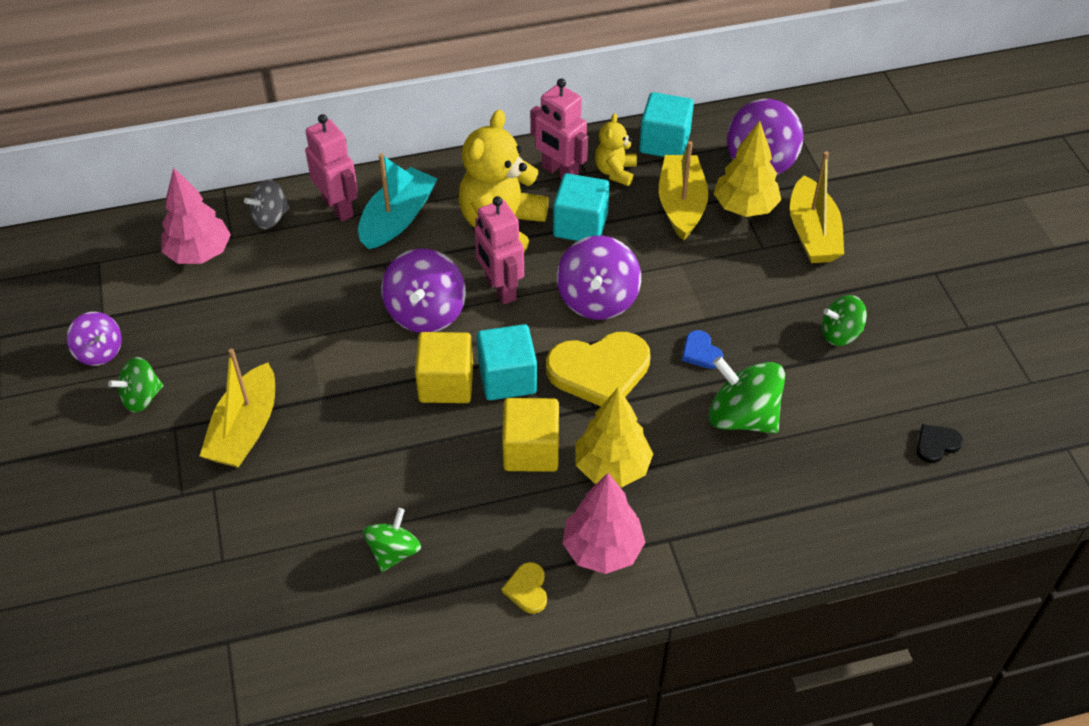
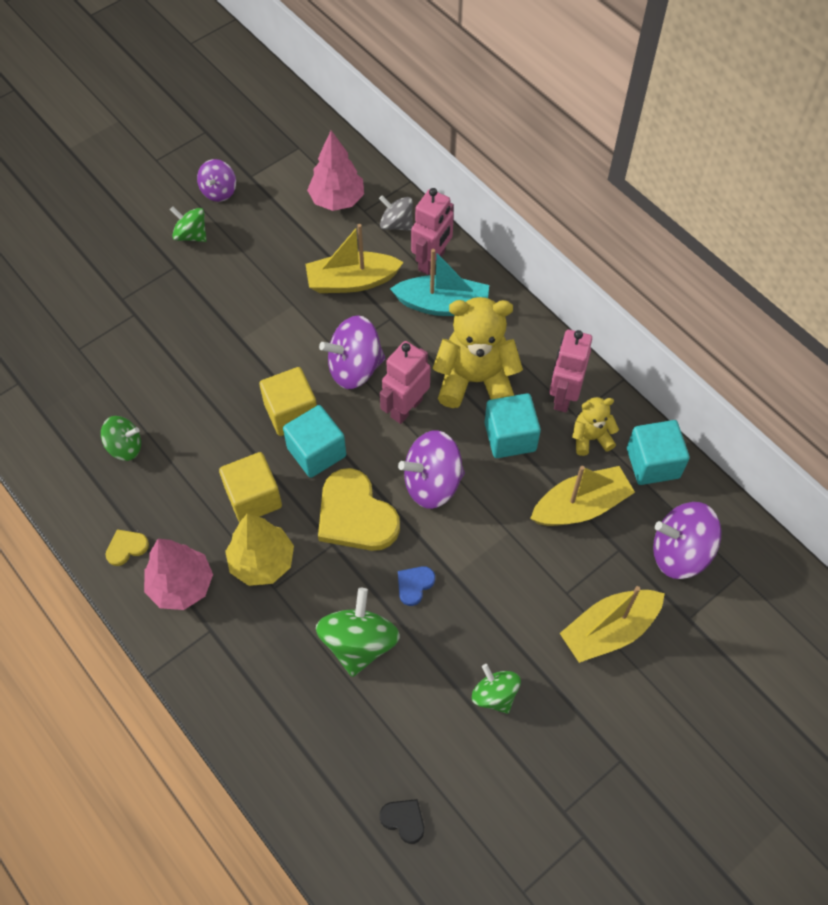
camera: 65 degrees right, 10 degrees up
(245, 429) = (191, 308): yellow boat -> yellow boat (352, 281)
(745, 207) = (609, 560): yellow tree -> none

